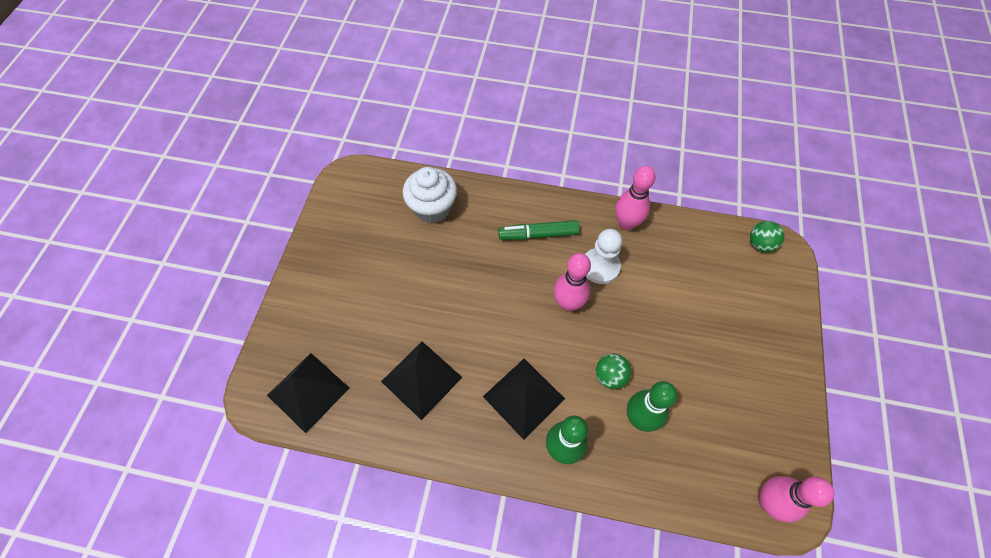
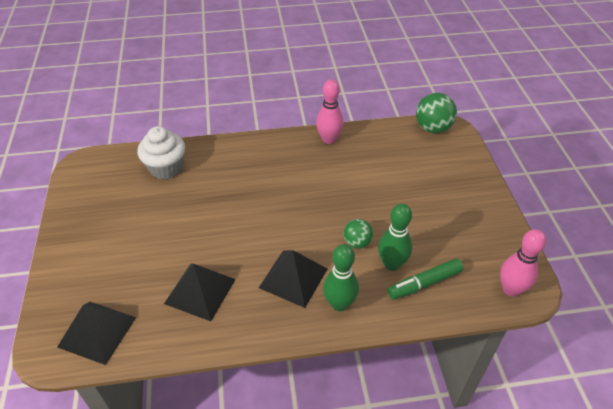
camera: 20 degrees left, 15 degrees down
(538, 234) = (262, 164): green marker -> green marker (424, 283)
(568, 303) = (304, 203): pink bowling pin -> none
(600, 267) = (320, 172): white pawn -> none
(760, 244) = (432, 128): green ball -> green ball, size x1.62

